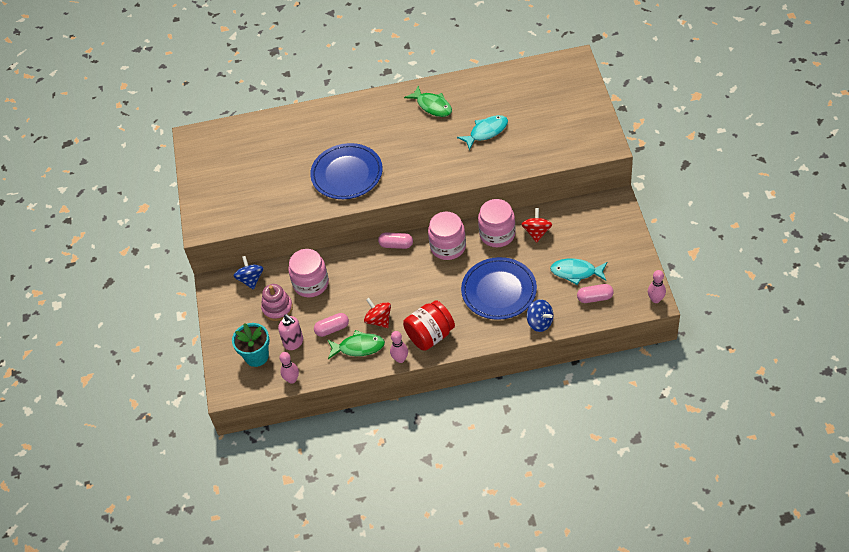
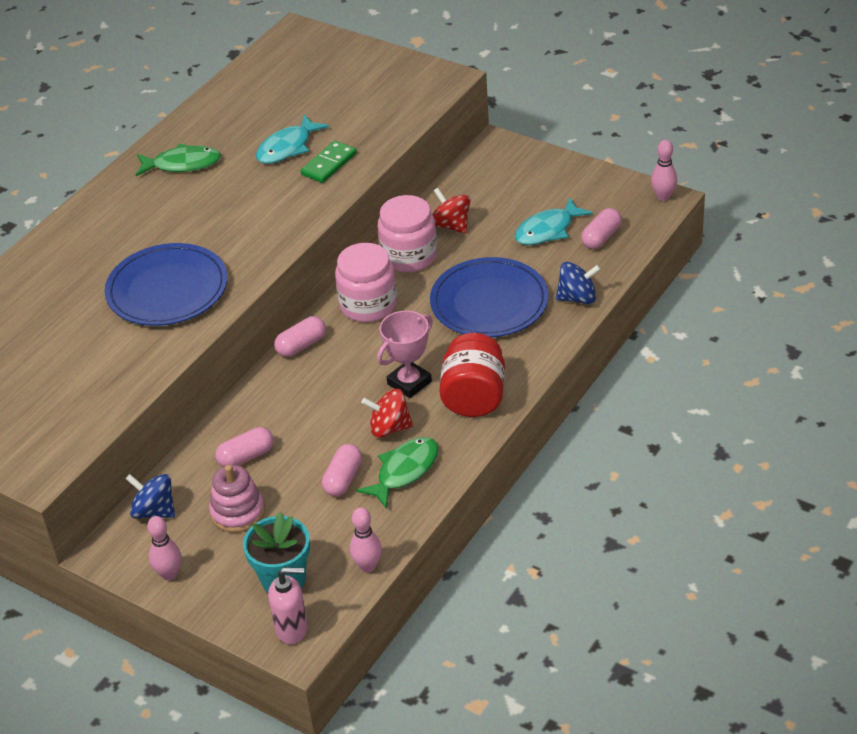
camera: 50 degrees left, 10 degrees down
(294, 342) = (313, 529): pink soap dispenser -> pink soap dispenser (292, 629)
(311, 283) = (246, 456): pink jar -> pink capsule
(400, 359) = (473, 444): pink bowling pin -> pink bowling pin (169, 574)
(414, 304) = (409, 383): none -> pink trophy
(486, 132) = (287, 147): turquoise fish -> turquoise fish turned 150 degrees counterclockwise
(491, 157) = (329, 164): none -> green domino

